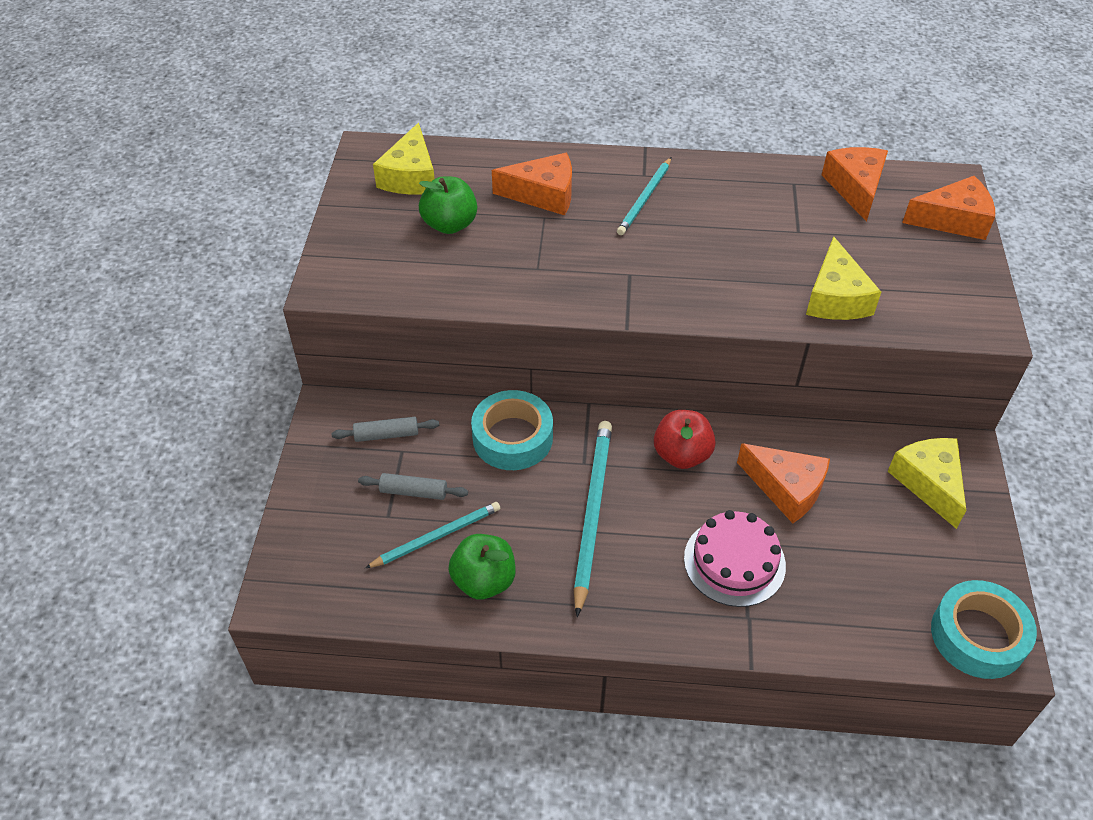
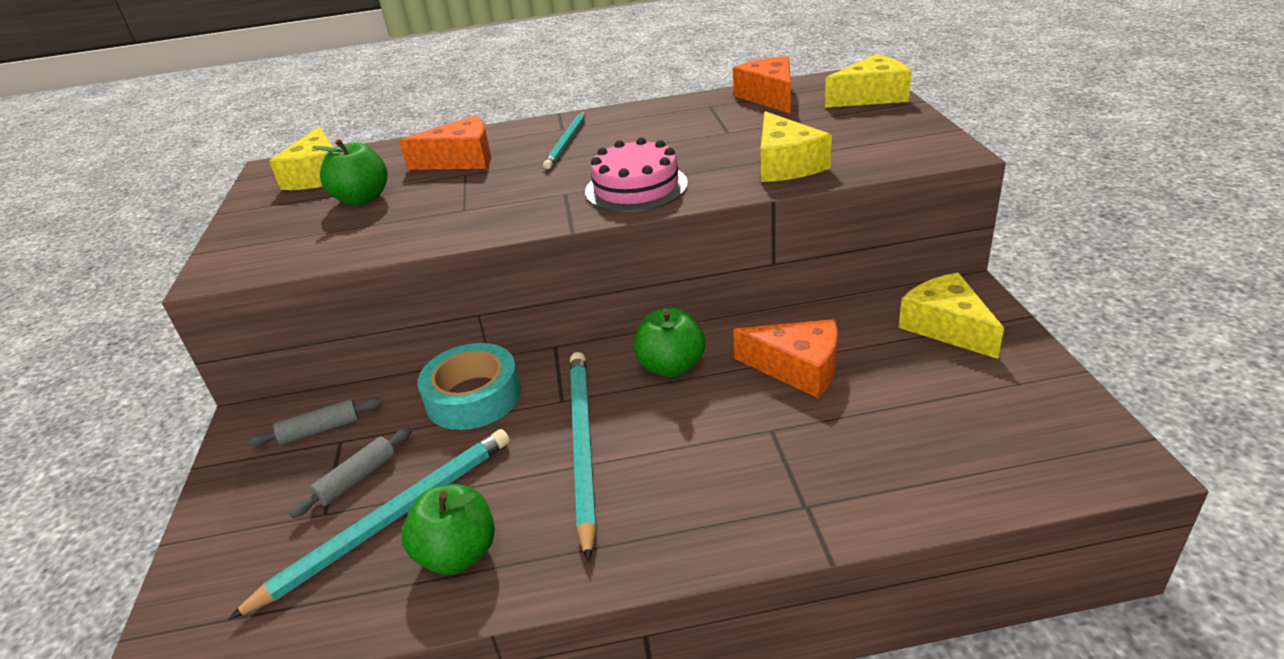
camera: 10 degrees left, 15 degrees down
(413, 492) = (357, 479): grey rolling pin -> grey rolling pin turned 45 degrees counterclockwise
(437, 536) = (390, 519): turquoise pencil -> turquoise pencil, size x1.58
(681, 455) = (671, 366): red apple -> green apple
(734, 562) = (767, 452): pink cake -> pink cake (636, 187)
(953, 220) = (871, 96): orange cheese -> yellow cheese
(978, 636) = (1082, 453): turquoise tape -> none

